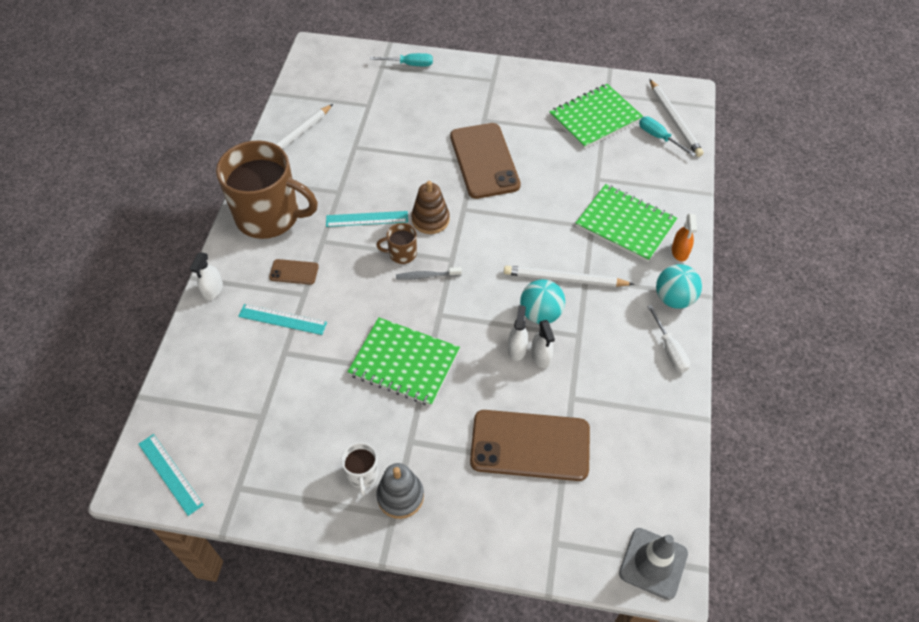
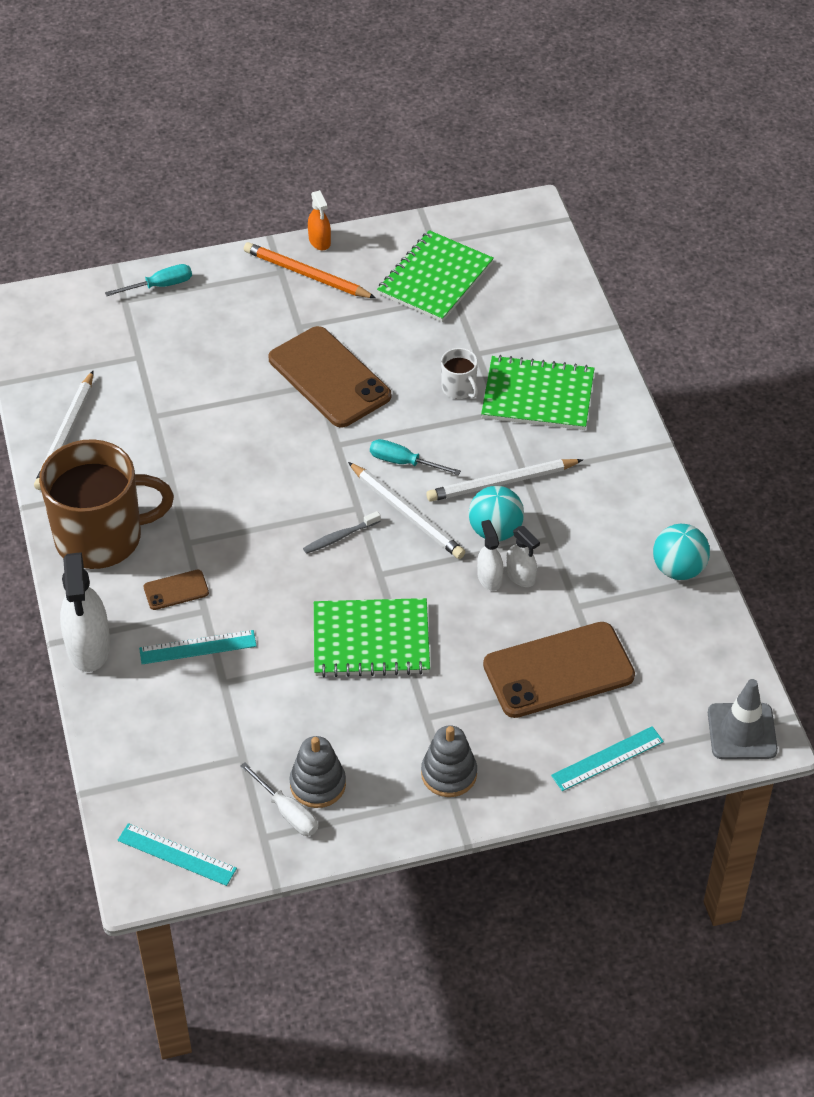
camera: 25 degrees left, 5 degrees down
(213, 290) = (88, 646): white spray bottle -> white spray bottle, size x1.85
(300, 462) = (318, 784): none -> grey stacking toy
(362, 474) = (394, 769): white mug -> white mug (459, 388)
(367, 219) = (226, 497): turquoise ruler -> turquoise ruler (607, 758)
(401, 253) = (294, 522): brown mug -> none
(430, 219) = (305, 471): brown stacking toy -> none
(509, 87) = (307, 274): none -> orange pencil
(659, 137) = (524, 278): turquoise screwdriver -> turquoise screwdriver (404, 462)
(669, 349) = (655, 516): white screwdriver -> white screwdriver (287, 811)
(674, 120) = (531, 250): white pencil -> white pencil (406, 513)
(674, 299) = (633, 460): turquoise ball -> turquoise ball (678, 569)
(680, 251) = (615, 405): orange spray bottle -> orange spray bottle (319, 241)

